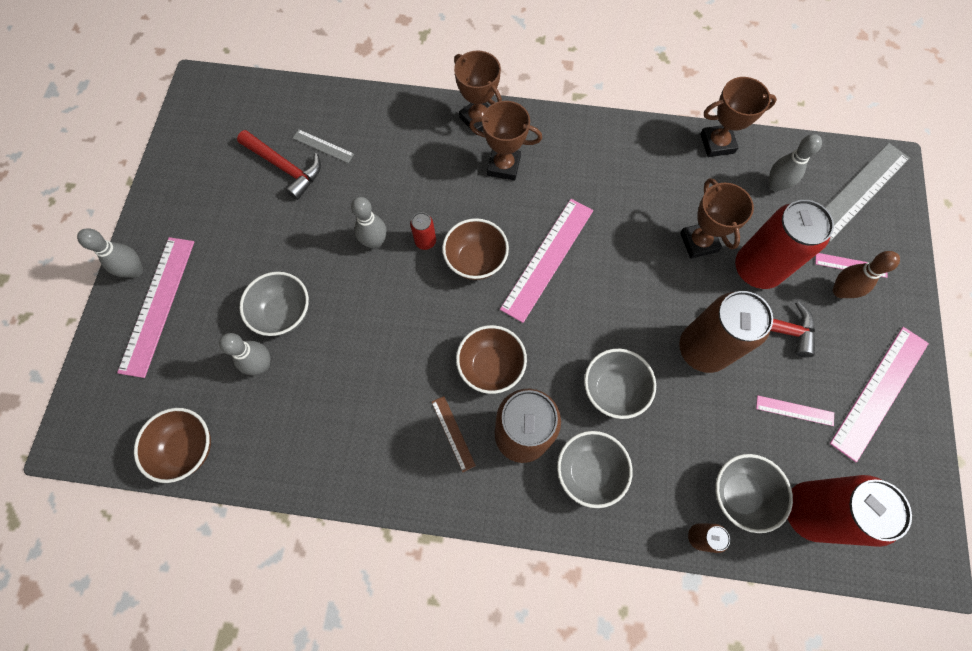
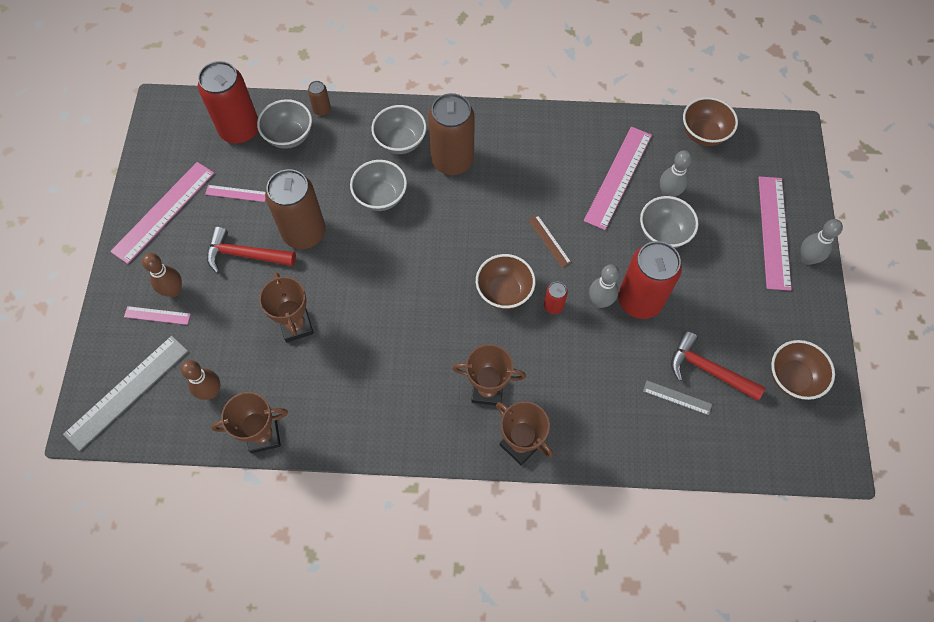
camera: 175 degrees right, 5 degrees down
(453, 433) = (505, 158): brown ruler -> brown ruler (549, 241)
(491, 366) = (481, 206): brown bowl -> brown bowl (792, 378)
(547, 258) = (438, 299): pink ruler -> pink ruler (618, 177)
(757, 269) = (245, 305): red can -> red can (639, 300)
(775, 185) = (211, 391): grey bowling pin -> brown bowling pin

